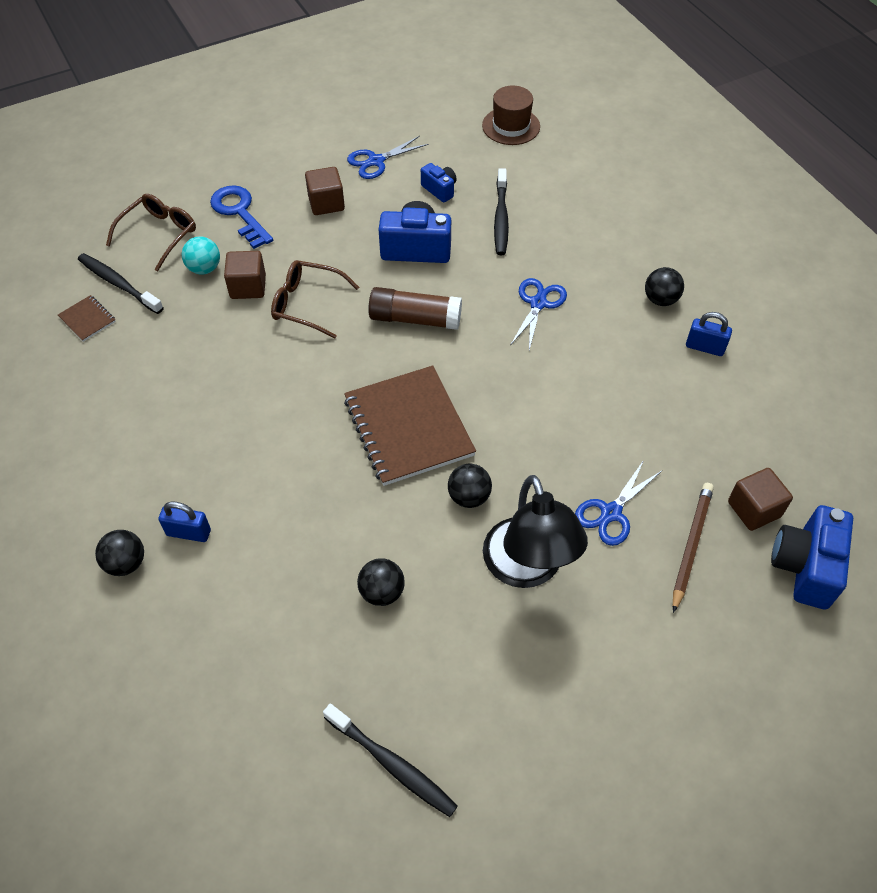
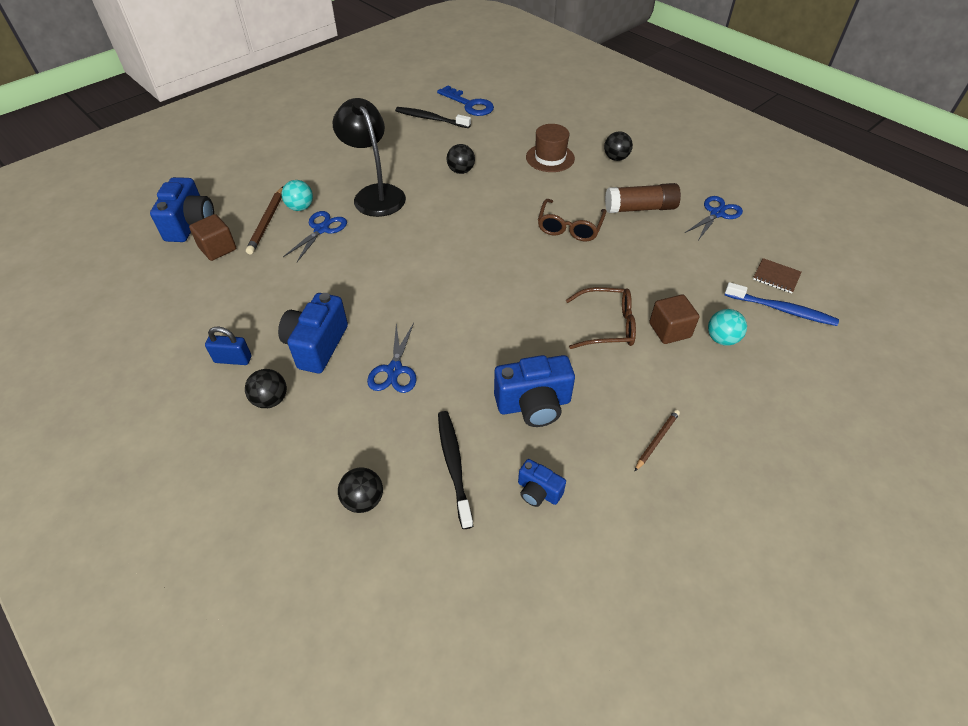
camera: 165 degrees right, 5 degrees down
(118, 284) = (782, 310): black toothbrush -> blue toothbrush
(159, 234) = (793, 364): brown glasses -> brown glasses (569, 227)
(188, 532) = (591, 175): blue padlock -> none
(239, 213) = (738, 406): blue key -> blue key (469, 104)
(326, 203) = (657, 440): brown cube -> brown pencil
(376, 161) = (635, 520): blue scissors -> blue scissors (717, 213)
(408, 427) = (478, 252): brown notebook -> none
(415, 319) = (505, 332): brown glue stick -> brown glue stick (640, 208)
(469, 497) = (421, 221): black ball -> black ball (363, 500)
(511, 126) = (478, 643): brown hat -> brown hat (550, 158)
(616, 344) = (317, 345): none -> blue camera
(643, 565) = (300, 207): none -> turquoise ball

